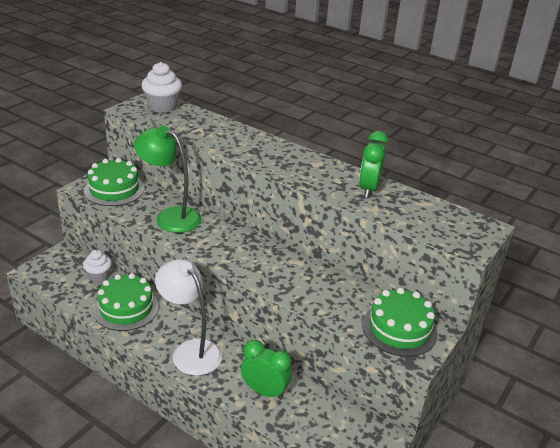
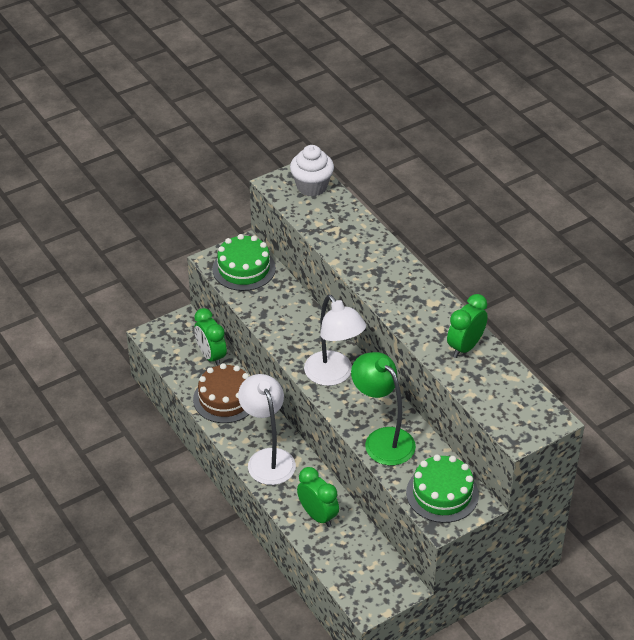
camera: 25 degrees right, 10 degrees up
(98, 276) = (211, 356): white cupcake -> green clock
(126, 308) = (225, 398): green cake -> brown cake
(170, 217) = (286, 316): green lamp -> green lamp (382, 439)
(238, 253) = (334, 375): none -> white lamp

